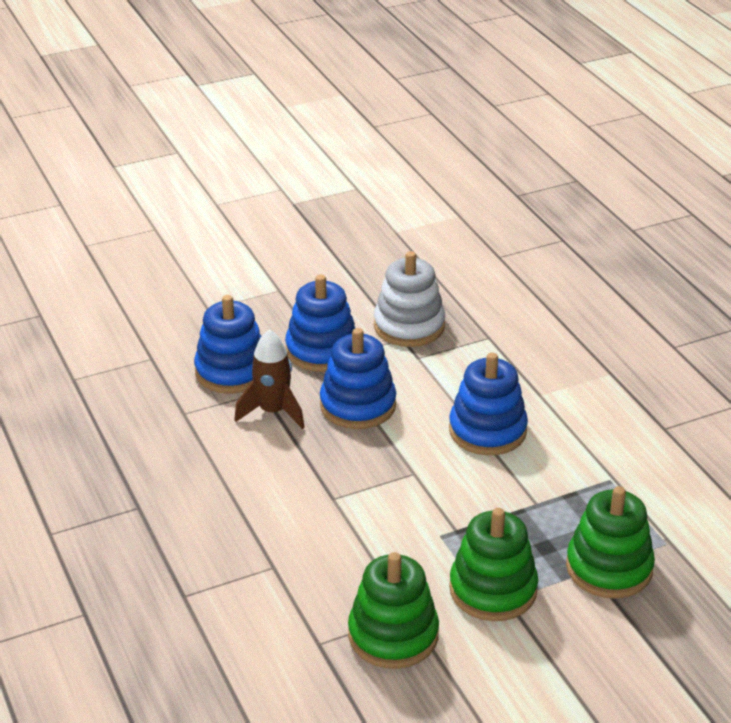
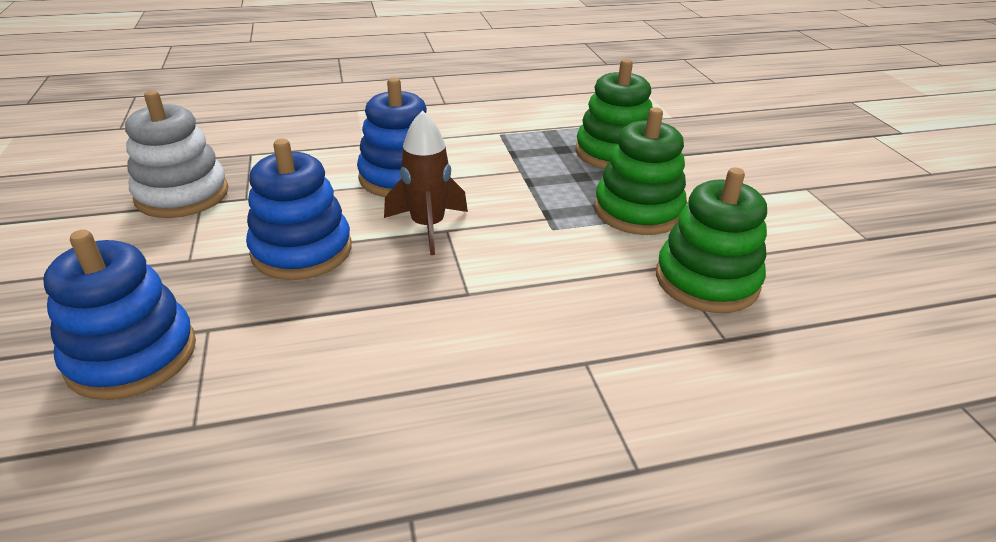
camera: 80 degrees left, 0 degrees up
(273, 412) = (263, 324): brown rocket -> brown rocket (428, 226)
(322, 350) = (165, 263): blue stacking toy -> none

